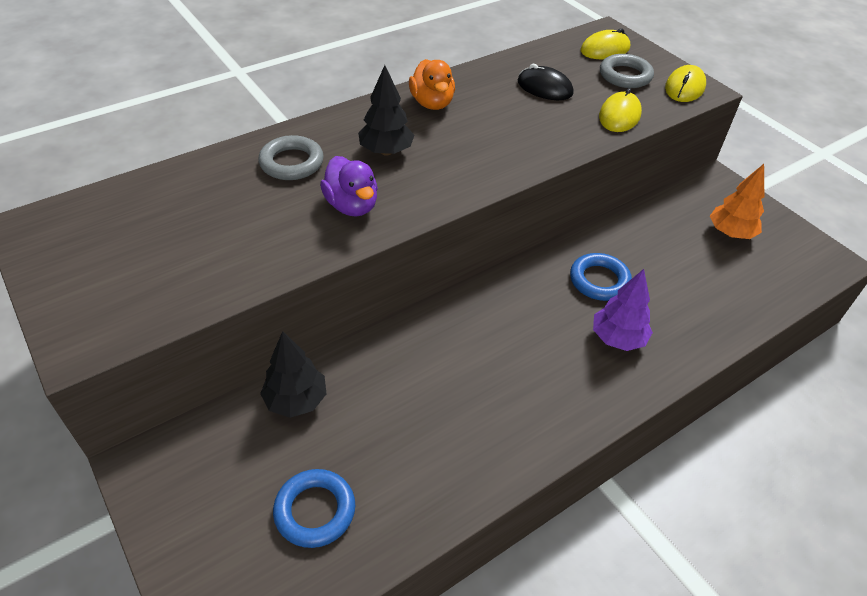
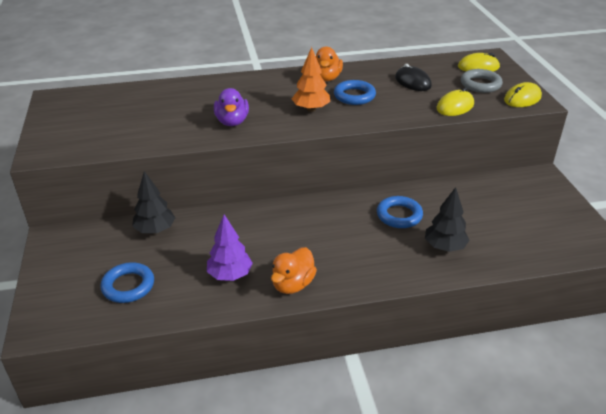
camera: 25 degrees right, 10 degrees down
(292, 163) = (213, 94): grey ring -> none
(386, 151) = (275, 98): black tree -> black tree (444, 247)
(488, 125) = (354, 96): none -> blue ring
(537, 428) = (293, 284): none -> orange duck
(617, 338) = (387, 251): purple tree -> purple tree (230, 275)
(730, 233) = (526, 210): orange tree -> orange tree (311, 109)

